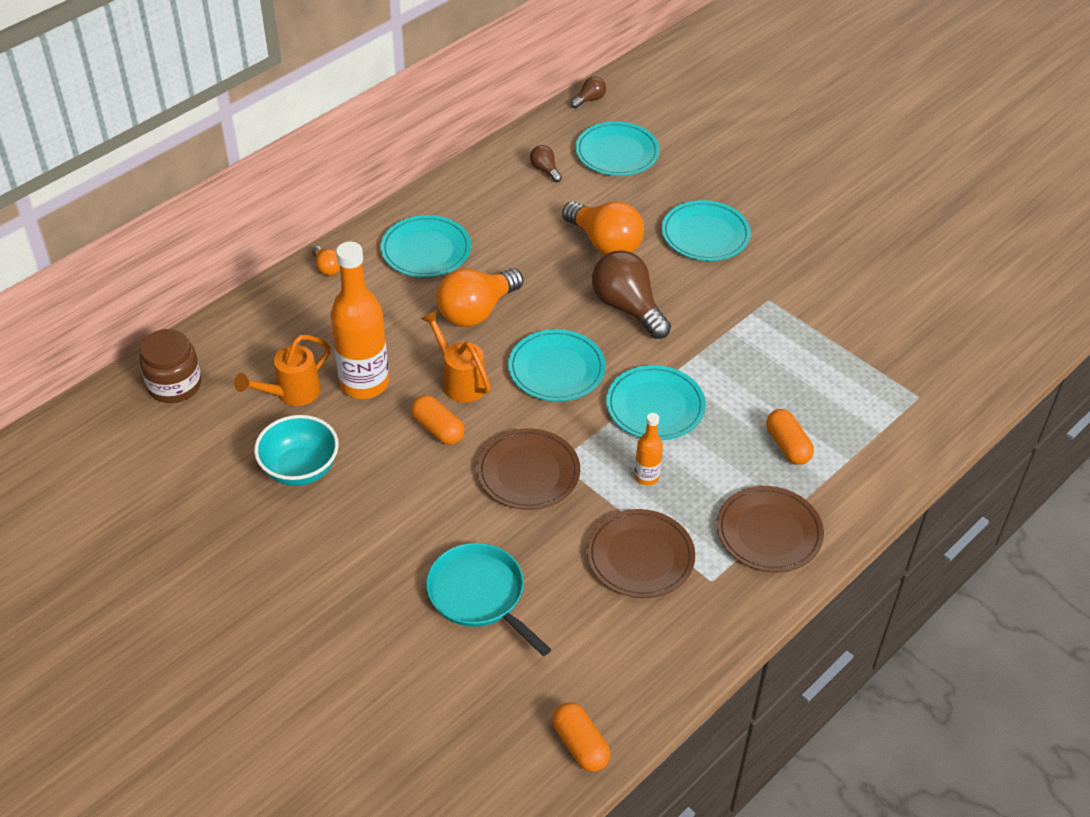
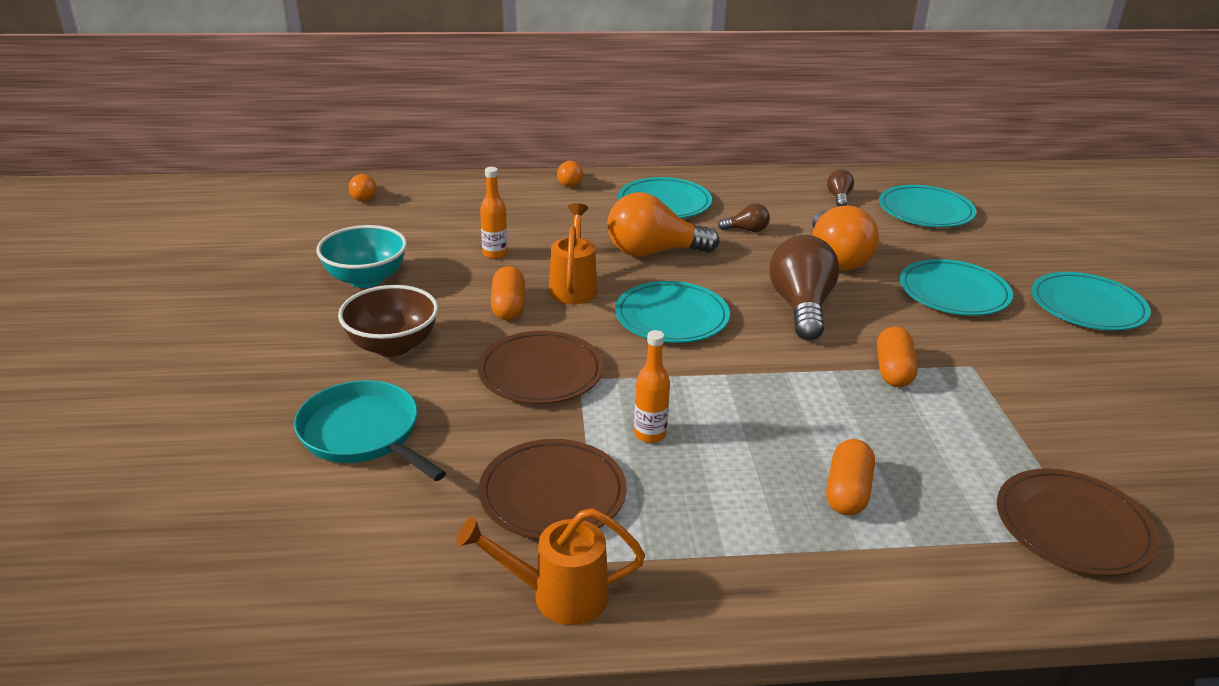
camera: 40 degrees right, 15 degrees down
(174, 385) = (364, 197): brown jar -> orange light bulb
(291, 394) = (432, 235): orange watering can -> orange watering can (556, 596)
(364, 383) = (495, 254): orange bottle -> orange bottle, size x0.48
(403, 516) = (392, 346): none -> brown bowl
(479, 595) = (363, 434): turquoise pan -> turquoise pan turned 45 degrees counterclockwise
(580, 745) = (255, 617): orange capsule -> orange capsule (893, 371)
(589, 100) = (939, 174): brown light bulb -> brown light bulb (746, 230)
(655, 406) = (734, 386): turquoise plate -> turquoise plate (1087, 306)
(769, 532) = (725, 556): brown plate -> brown plate (1073, 526)

